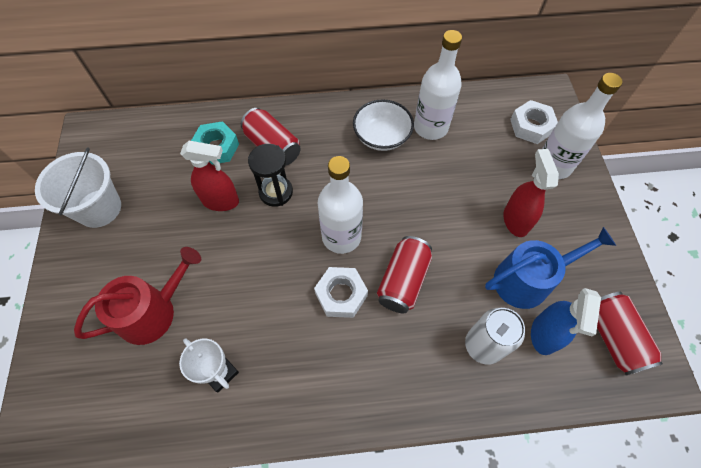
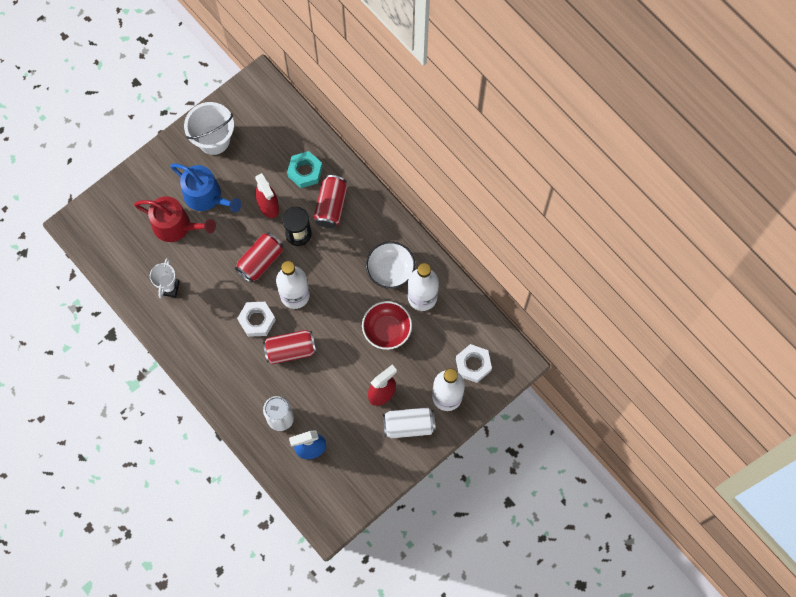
camera: 55 degrees right, 10 degrees up
(444, 175) = (387, 329): none -> red bowl
(528, 280) = (342, 422): blue watering can -> blue watering can (206, 196)
(568, 216) = (409, 425): none -> white can
(613, 337) = (336, 489): red can -> red can (260, 261)

